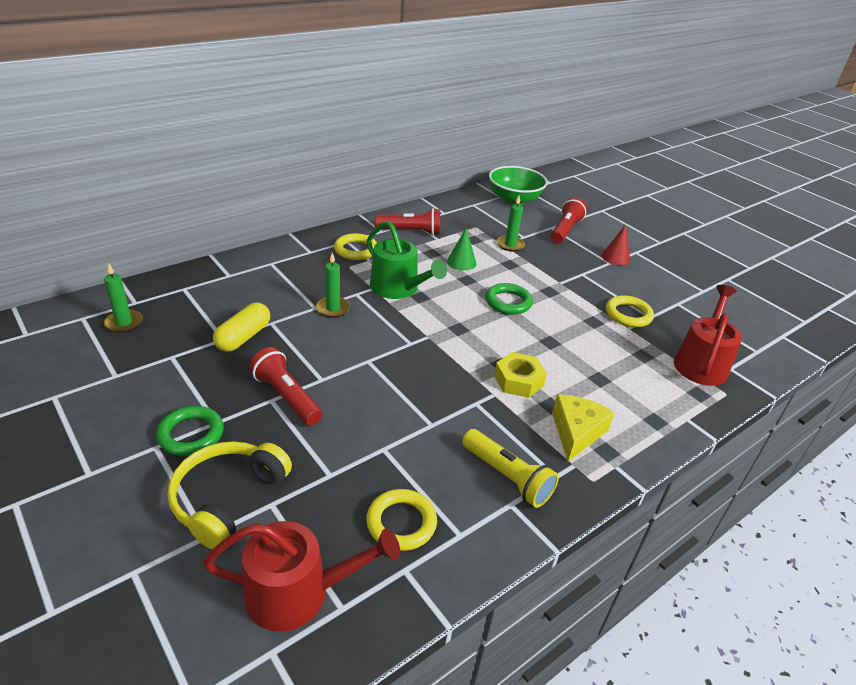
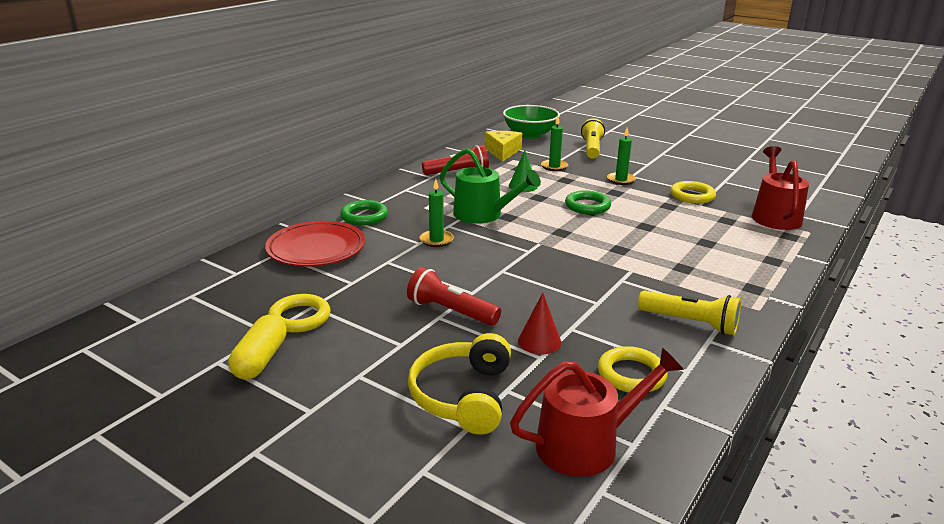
camera: 15 degrees left, 10 degrees down
(124, 323) = (239, 291): green candle -> green candle (621, 180)
(191, 434) = (385, 358): green ring -> green ring (364, 216)
(220, 292) = (316, 248): none -> red plate
(243, 337) = (370, 277): yellow capsule -> yellow capsule (260, 360)
(356, 250) = (419, 194): yellow ring -> yellow ring (300, 317)
(518, 380) = (643, 257): yellow nut -> none
(565, 230) = (592, 148): red flashlight -> yellow flashlight
(576, 432) = (719, 281): yellow cheese -> yellow cheese (502, 152)
(615, 257) = (649, 160): red cone -> red cone (539, 341)

